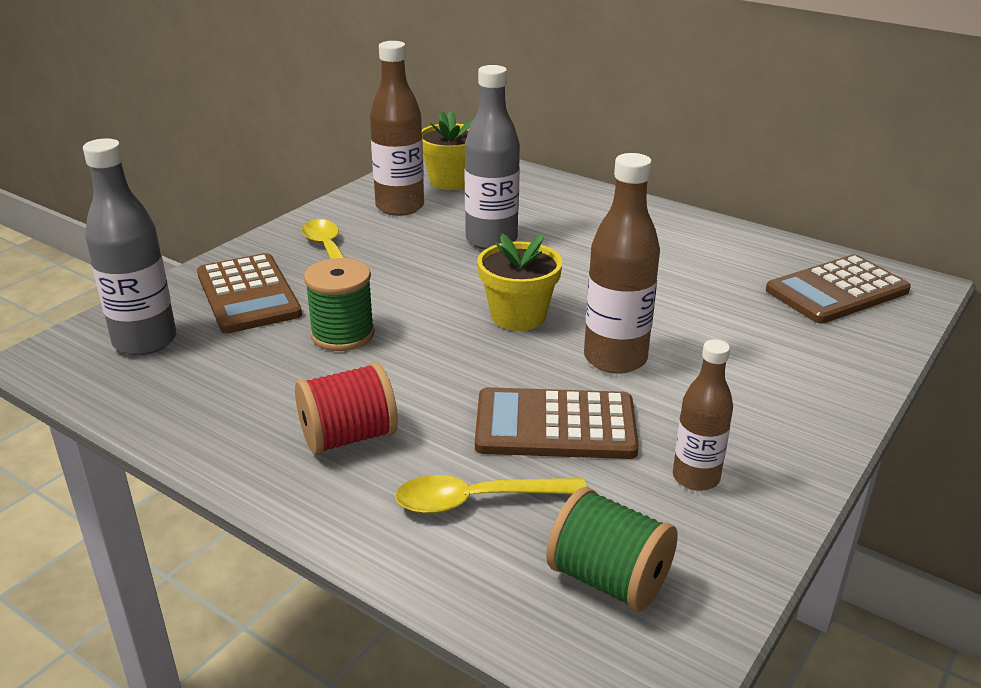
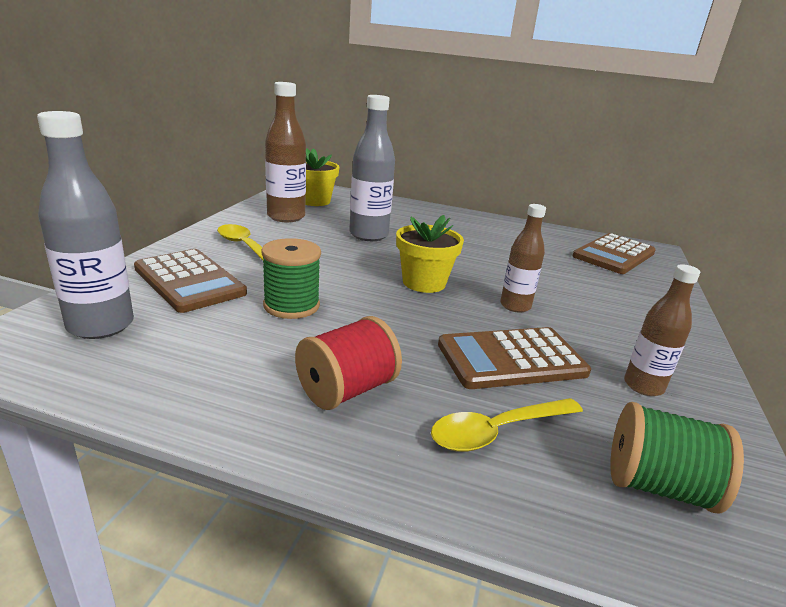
camera: 20 degrees left, 5 degrees down
(615, 359) = (515, 306): brown bottle -> brown bottle, size x0.63

